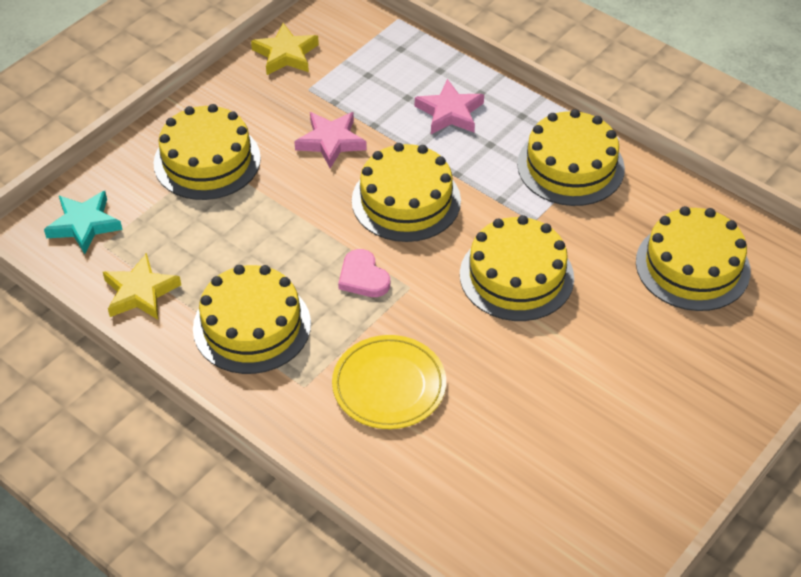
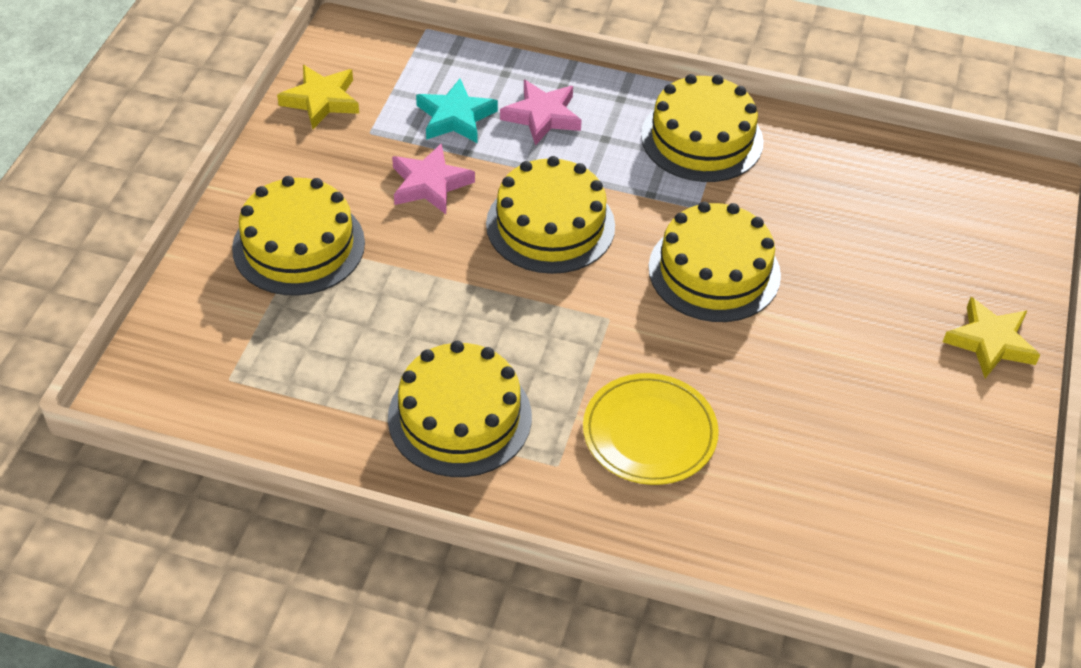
camera: 25 degrees left, 0 degrees up
(84, 225) = (192, 363): turquoise star -> turquoise star (455, 117)
(140, 292) = (307, 420): yellow star -> yellow star (990, 342)
(363, 277) = (552, 323): pink heart -> none
(692, 266) = (882, 207): yellow cake -> none

